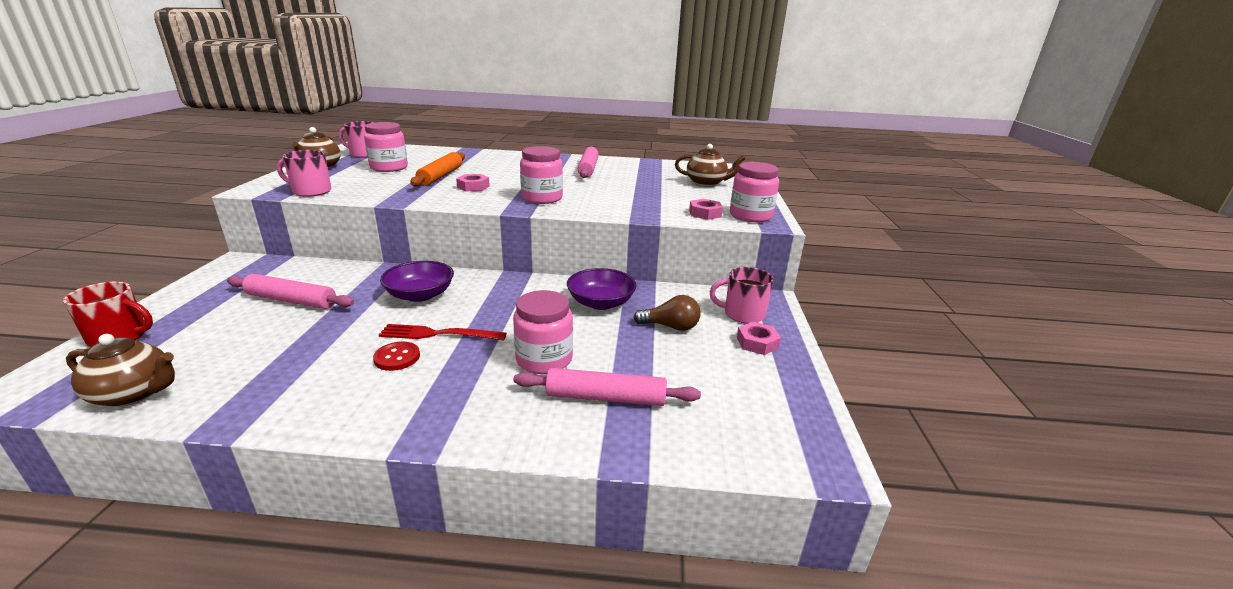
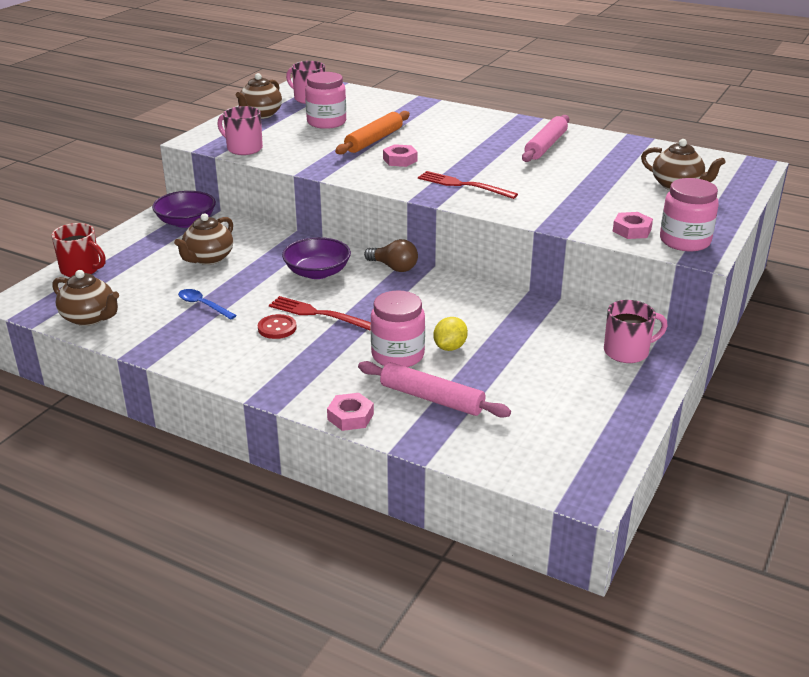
camera: 25 degrees right, 5 degrees up
(291, 300) = (208, 258): pink rolling pin -> brown teapot
(296, 349) = (203, 305): none -> blue spoon
(542, 198) = (463, 185): pink jar -> red fork
(591, 341) = (450, 347): none -> yellow lemon
(601, 303) = (484, 311): purple bowl -> purple bowl (186, 222)
(670, 327) = (538, 349): brown light bulb -> brown light bulb (394, 267)
(743, 314) = (627, 352): pink mug -> pink mug turned 135 degrees clockwise
(757, 343) = (616, 383): pink nut -> pink nut (350, 416)

